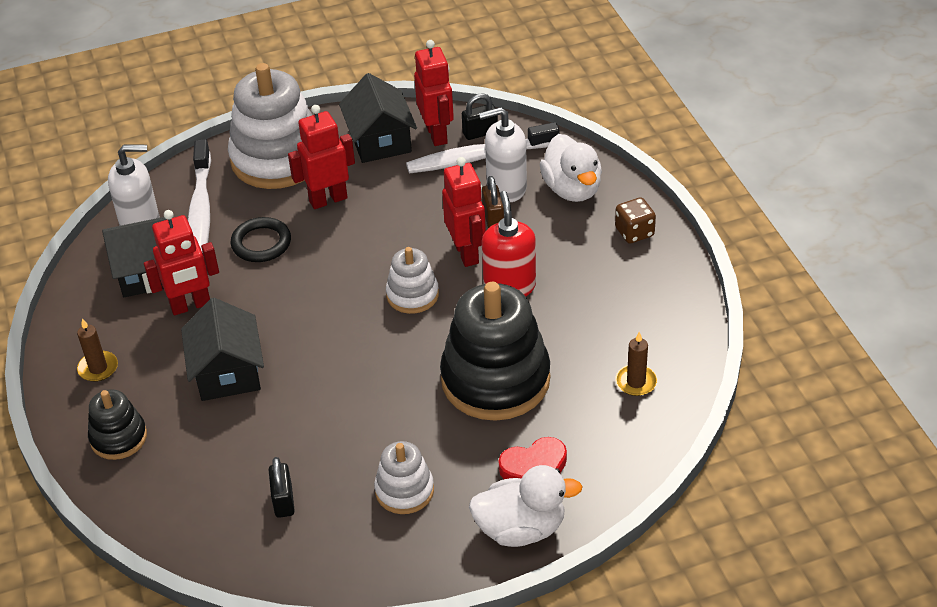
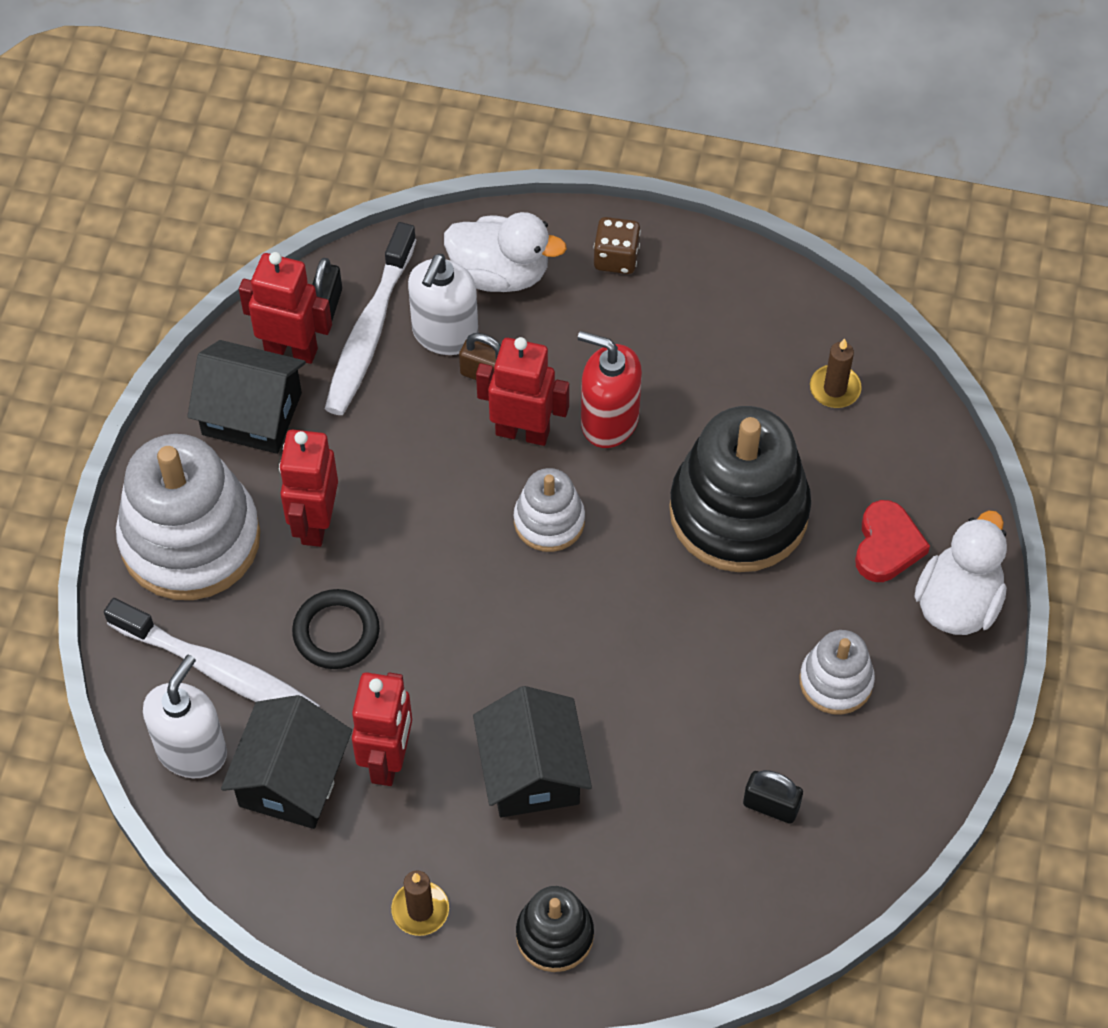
camera: 60 degrees left, 15 degrees up
(227, 372) = (532, 771): black house -> black house turned 60 degrees clockwise

